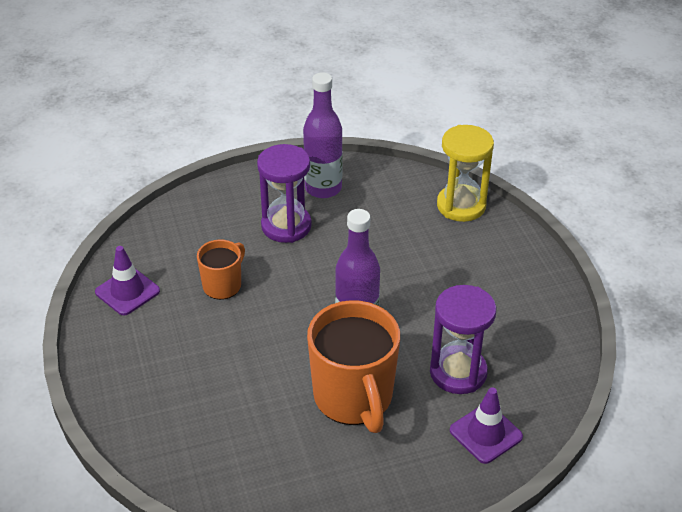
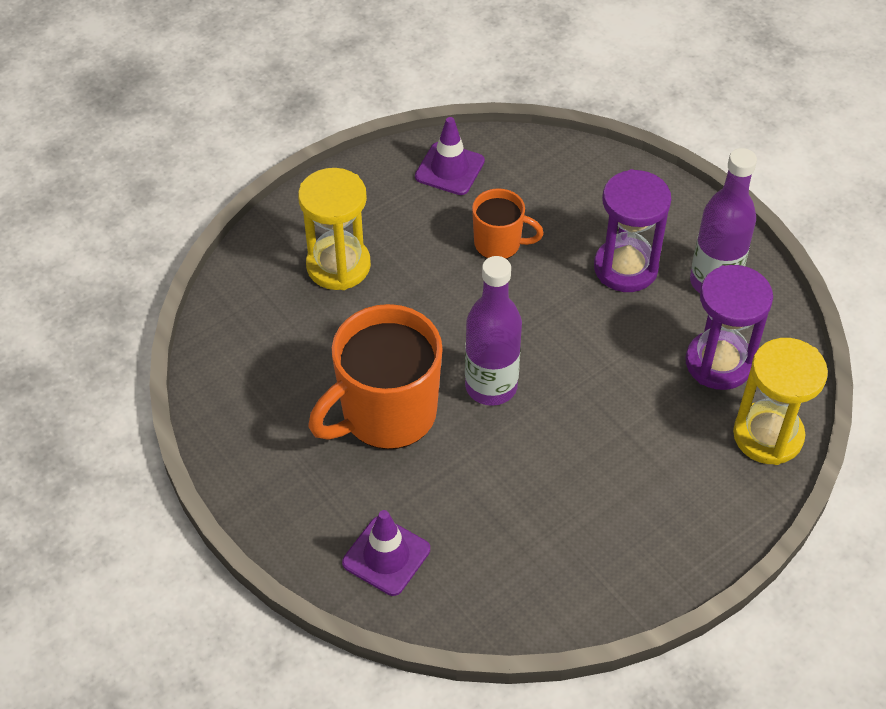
camera: 70 degrees right, 10 degrees up
(186, 389) = (338, 266): none -> yellow hourglass
(458, 372) = (468, 505): purple hourglass -> purple hourglass (719, 363)

